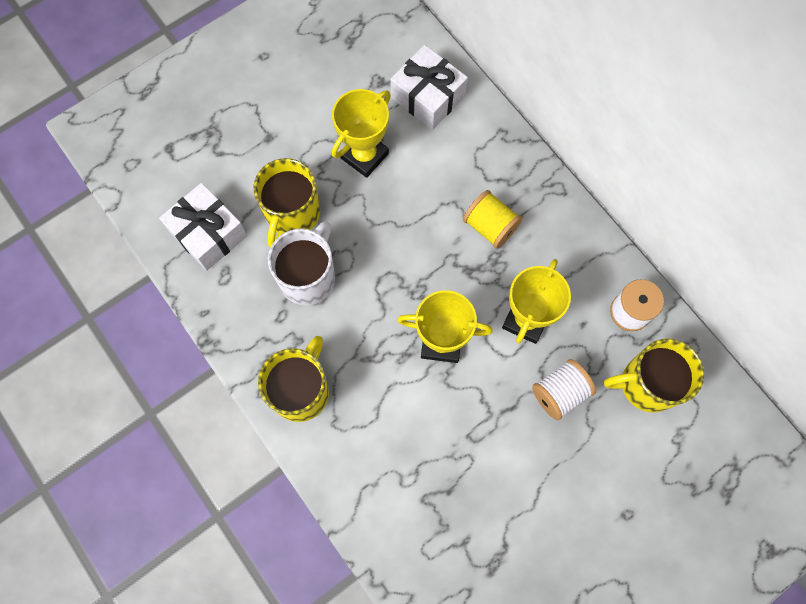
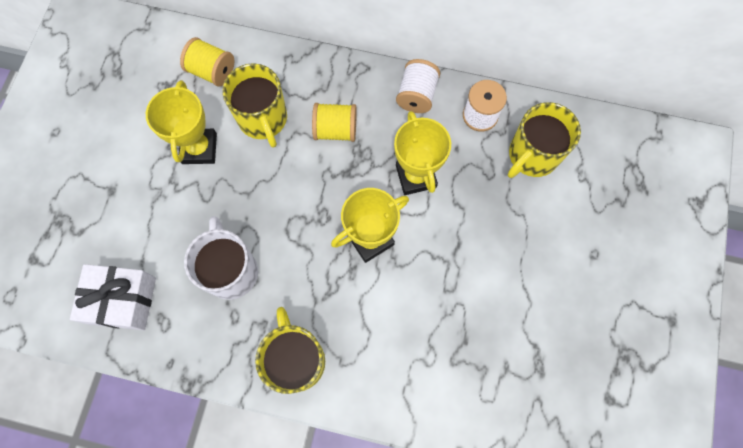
camera: 40 degrees left, 0 degrees up
(292, 214) = (179, 234): yellow mug -> yellow mug (263, 119)
(428, 97) = (212, 71): white gift -> yellow spool
(559, 393) = (481, 208): white spool -> white spool (416, 95)

